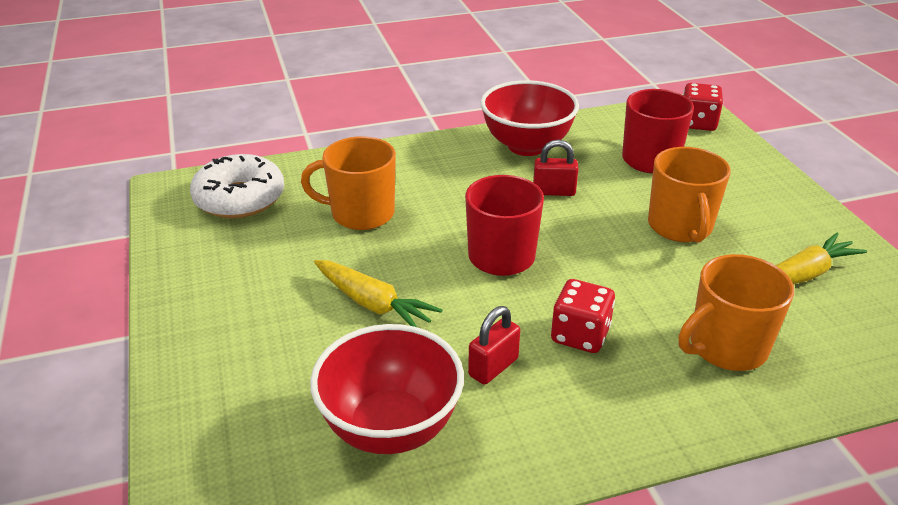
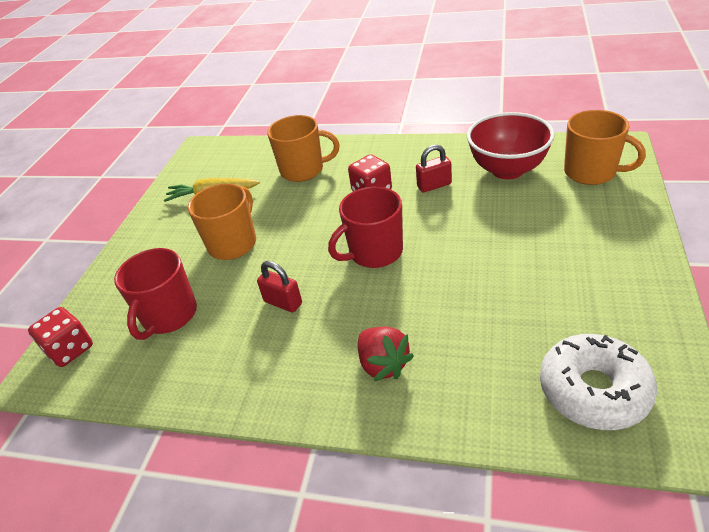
camera: 145 degrees left, 5 degrees up
(361, 214) = (466, 327): orange mug -> orange mug (591, 172)
(372, 303) = (490, 238): yellow carrot -> none
(420, 174) = (383, 364): none -> red strawberry
(526, 146) = (249, 372): red bowl -> none

